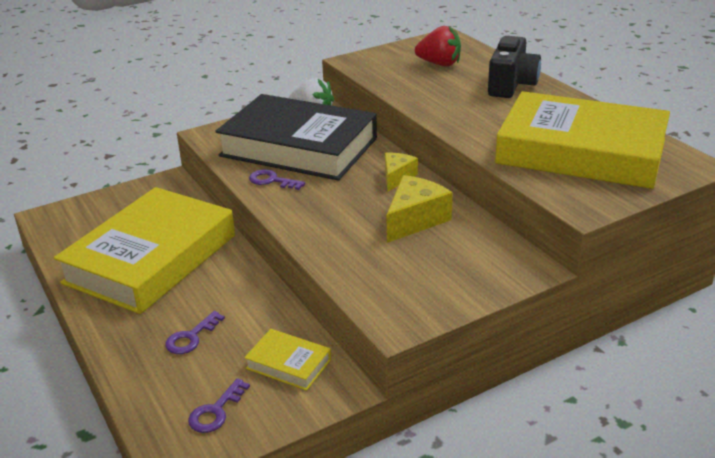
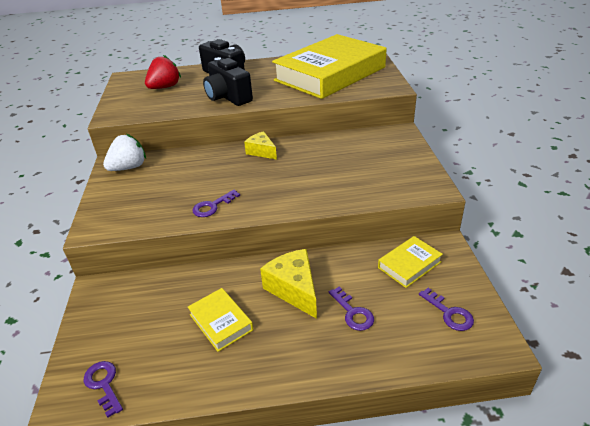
camera: 65 degrees left, 5 degrees up
(67, 225) = (104, 384): none -> purple key
(151, 259) = (220, 322): yellow book -> yellow book, size x0.41
(298, 147) = (173, 184): black book -> none
(415, 220) = (321, 157): yellow cheese -> yellow cheese (294, 289)
(446, 104) = (228, 97): none -> black camera

